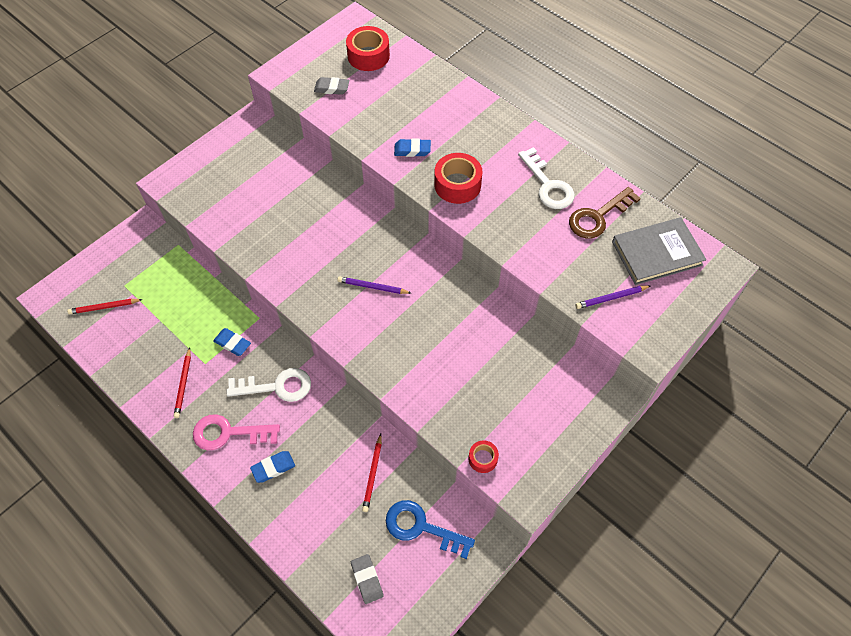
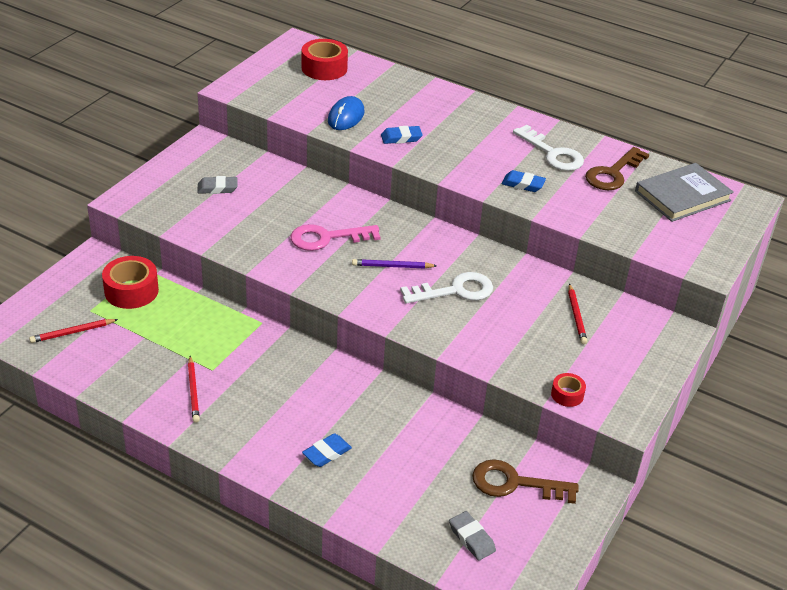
camera: 15 degrees left, 20 degrees down
(228, 433) = (263, 428): pink key -> pink key (327, 238)
(232, 343) = (239, 348): blue eraser -> blue eraser (523, 184)
(277, 386) = (305, 380): white key -> white key (455, 291)
(332, 88) = (295, 96): grey eraser -> grey eraser (217, 188)
(370, 118) = (346, 117): none -> blue mouse
(373, 474) = (443, 444): red pencil -> red pencil (576, 316)
(421, 527) = (515, 483): blue key -> brown key
(457, 185) = (460, 161): red tape -> red tape (131, 291)
(611, 298) = (652, 234): purple pencil -> none

